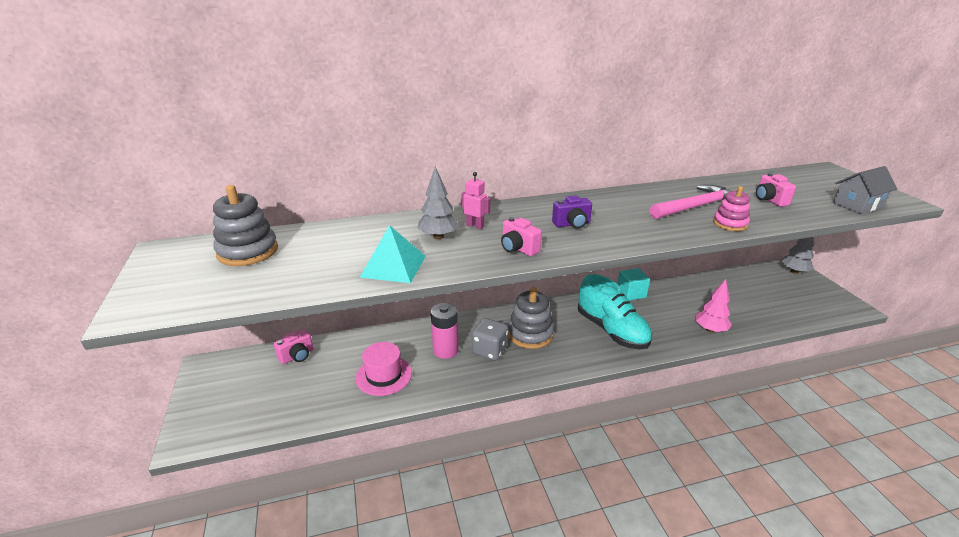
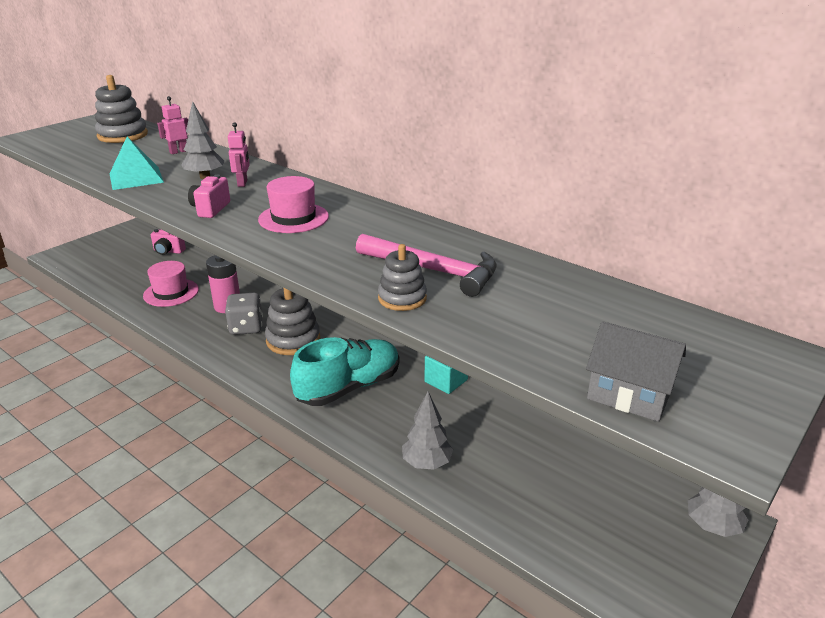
camera: 55 degrees right, 0 degrees up
(351, 235) = (178, 152): none -> pink robot
(572, 224) = (293, 218): purple camera -> pink hat
(611, 330) = (349, 387): turquoise shoe -> turquoise shoe turned 150 degrees counterclockwise
(710, 330) = (426, 463): pink tree -> grey tree
(730, 224) = (402, 298): pink stacking toy -> grey stacking toy
(769, 200) = (533, 316): pink camera -> none

